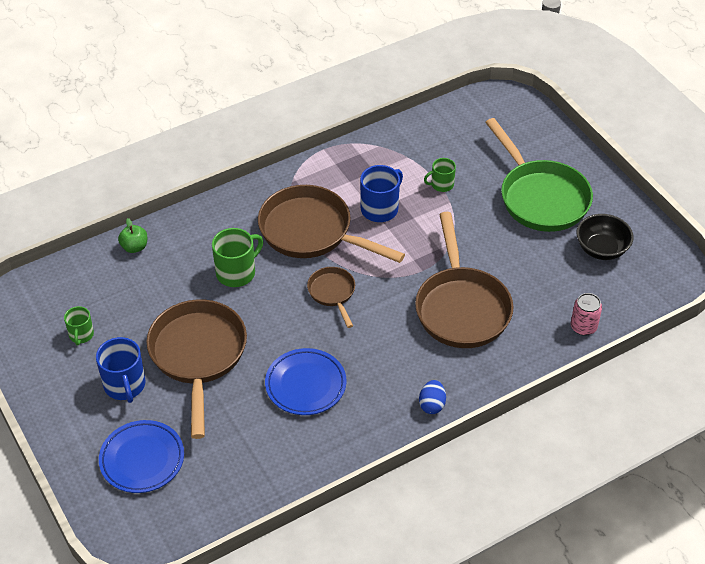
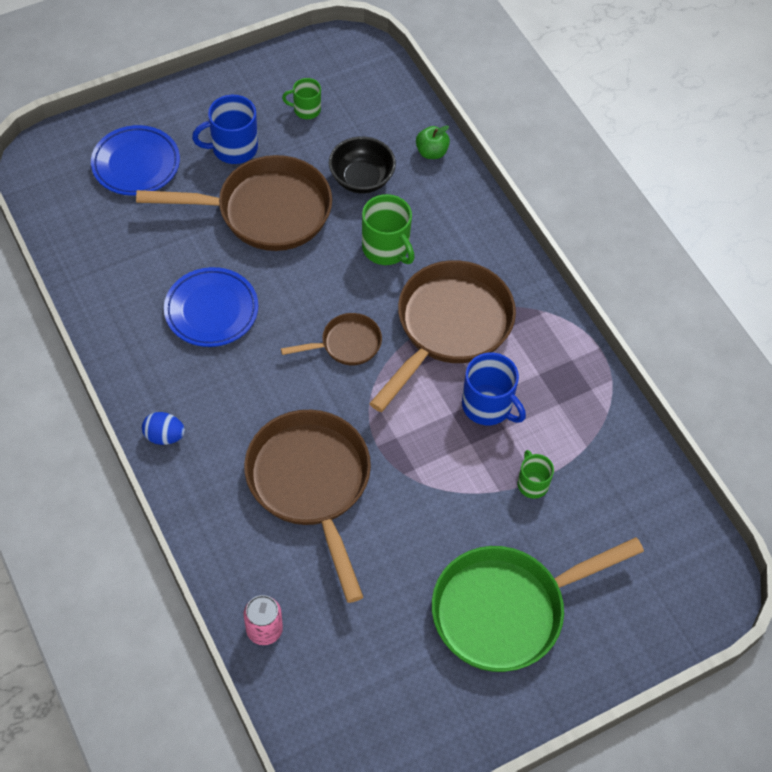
camera: 90 degrees right, 10 degrees up
(461, 307) = (311, 484): brown pan -> brown pan turned 75 degrees clockwise
(601, 249) = (403, 678): black bowl -> black bowl (361, 179)

